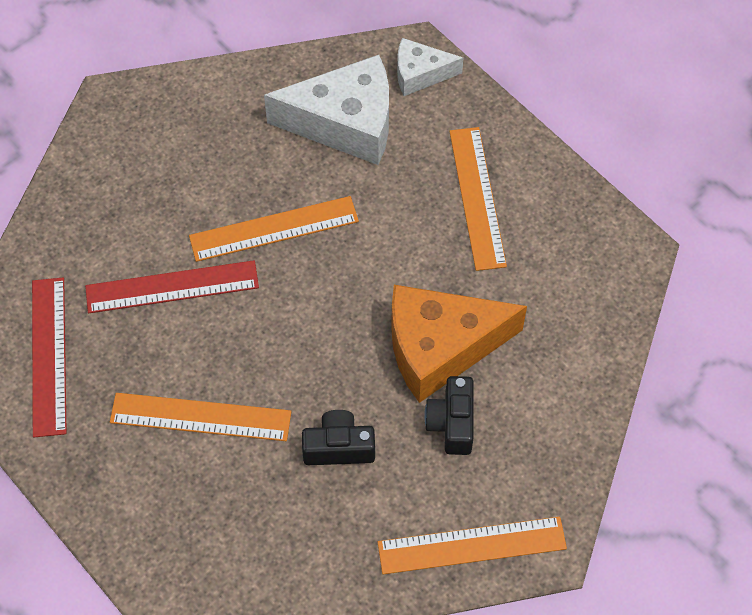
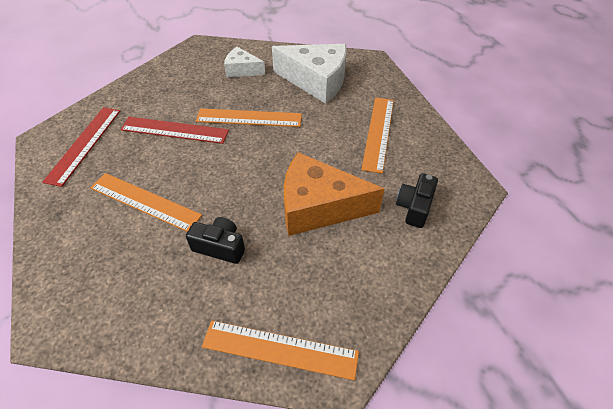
camera: 20 degrees right, 10 degrees down
(420, 74) = (369, 70): white cheese -> white cheese (242, 70)
(452, 423) = (305, 256): black camera -> black camera (414, 207)

